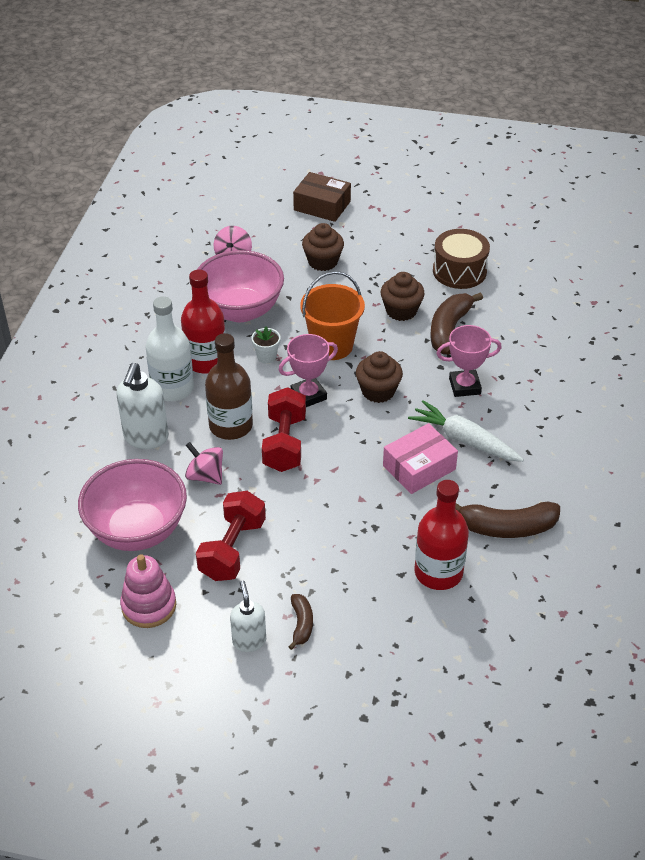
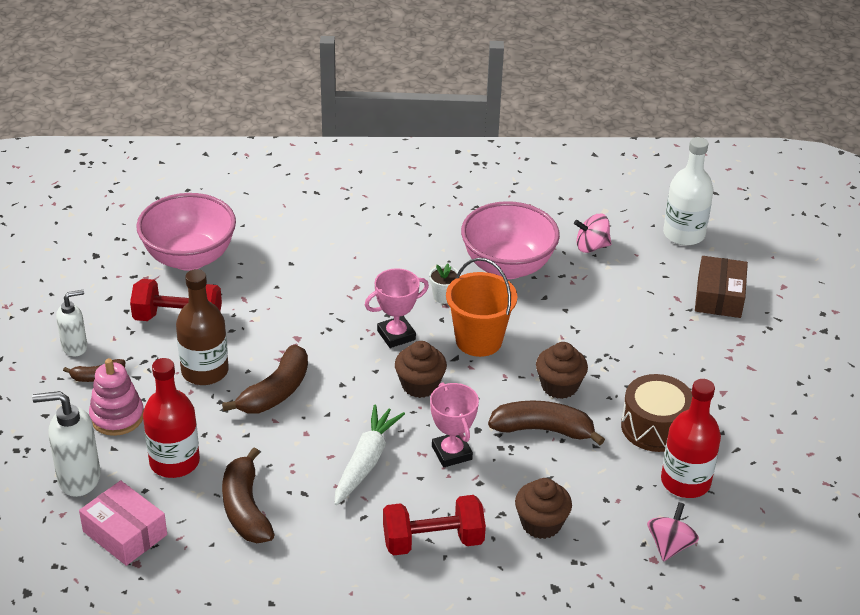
camera: 75 degrees right, 5 degrees down
(146, 438) = (304, 240): white soap dispenser -> white soap dispenser (78, 479)
(149, 606) = (106, 281): pink stacking toy -> pink stacking toy (117, 417)
(172, 388) = (375, 243): white bottle -> white bottle (684, 234)
(205, 476) = (265, 285): pink spinning top -> pink spinning top (670, 545)
(206, 361) = (421, 257): red bottle -> red bottle (685, 482)
(231, 426) = (336, 290): brown bottle -> brown bottle (205, 371)
(284, 443) = (322, 329): red dumbbell -> red dumbbell (433, 541)
(308, 395) = (396, 335): pink trophy -> pink trophy turned 75 degrees counterclockwise
(323, 262) = (617, 313): brown cupcake -> brown cupcake (541, 524)
(361, 488) = (275, 391): none -> brown banana
(419, 467) = (315, 430): pink box -> pink box (125, 533)

